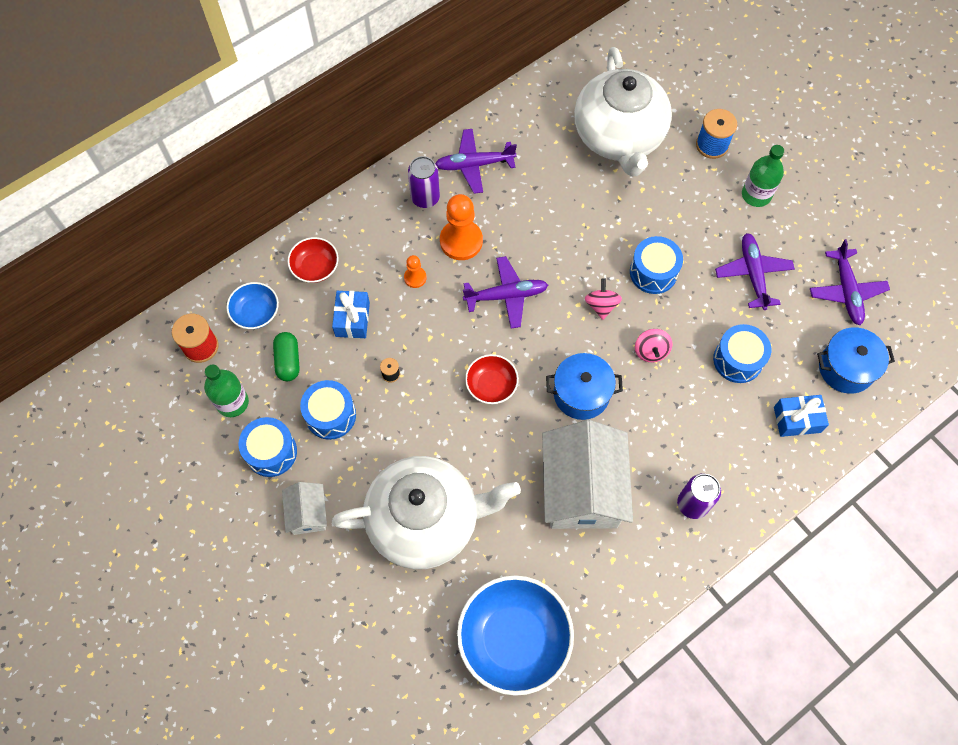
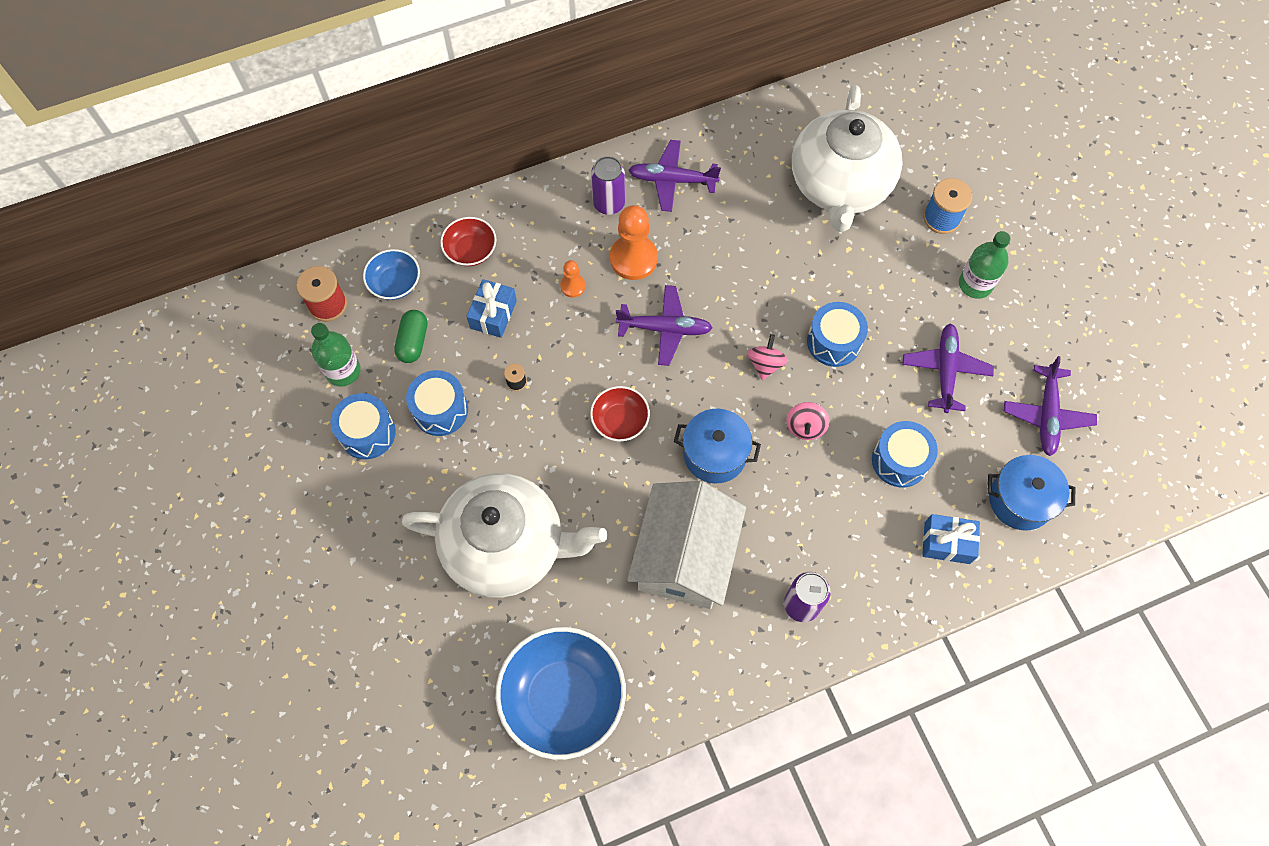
camera: 15 degrees right, 0 degrees up
(307, 513) = (386, 507): white house -> none

